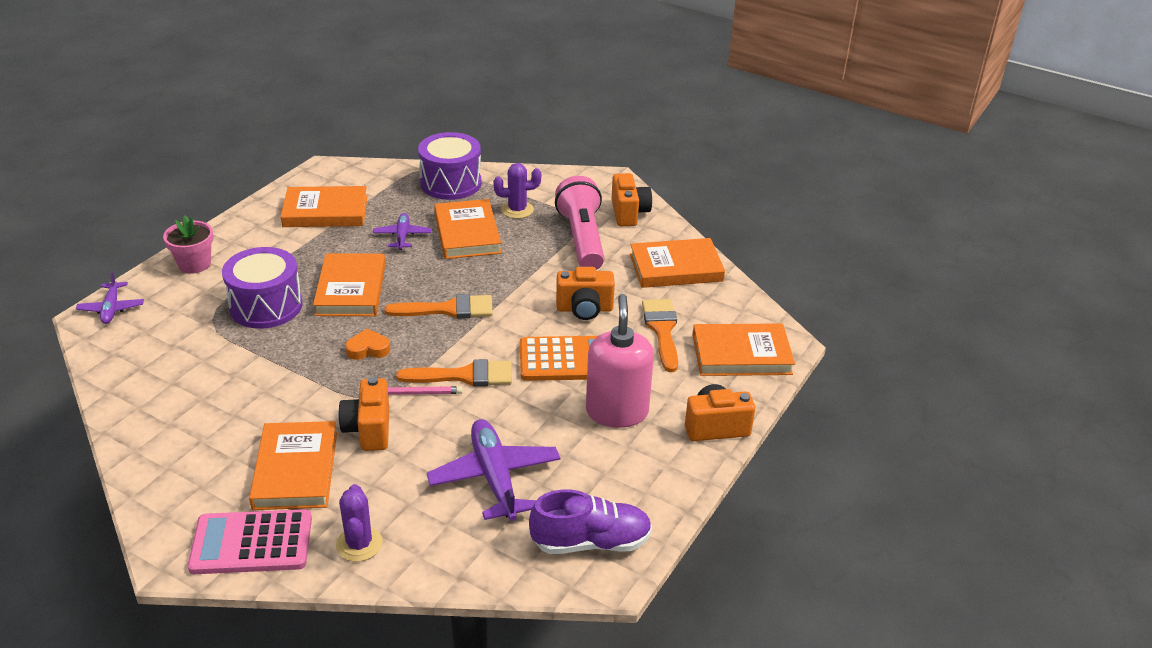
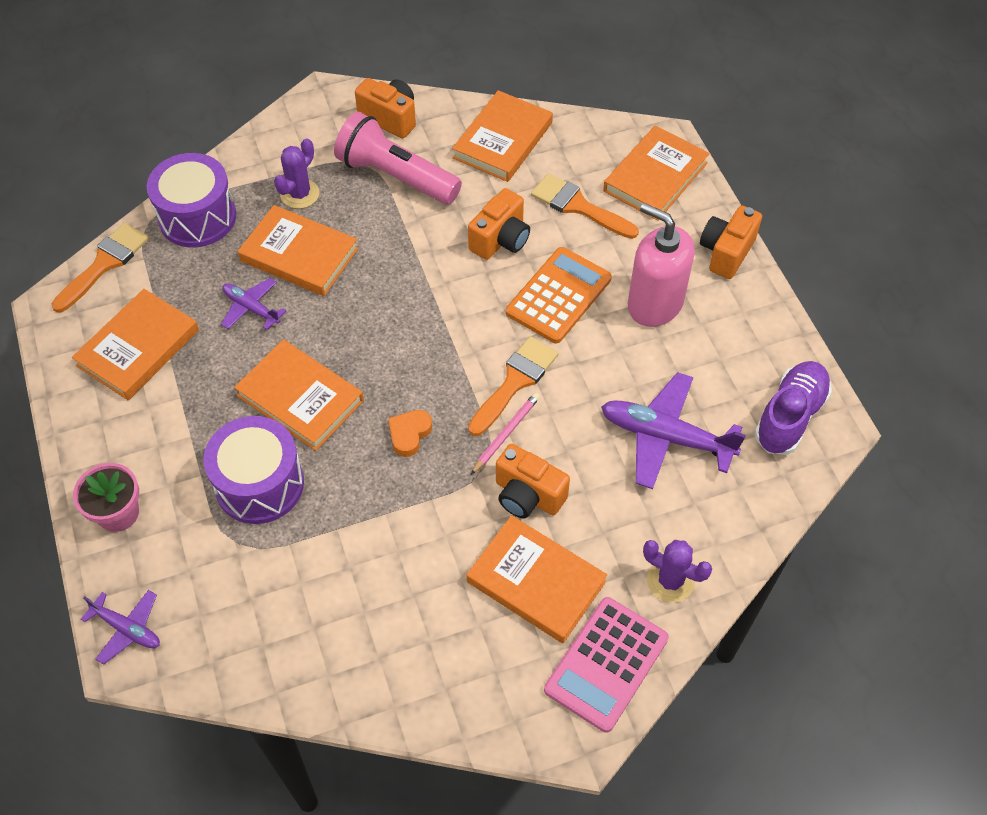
camera: 50 degrees left, 20 degrees up
(448, 309) = (406, 339): orange brush -> orange brush (104, 264)

